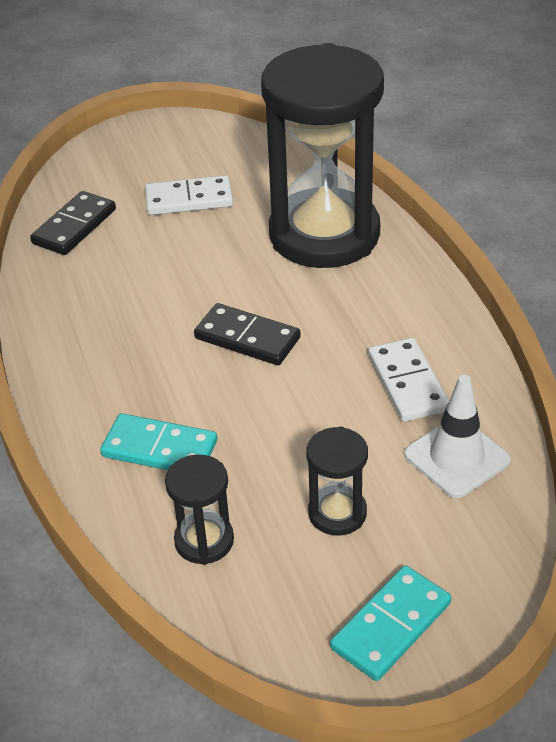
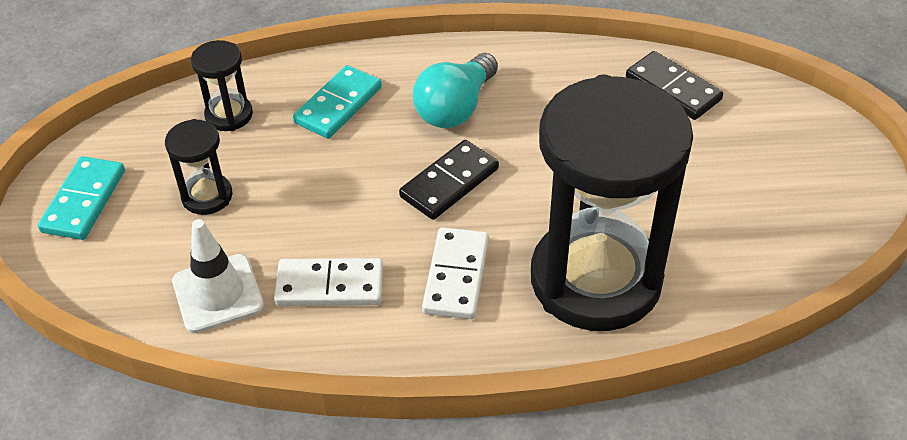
camera: 105 degrees right, 5 degrees up
(139, 358) = (455, 108): none -> turquoise light bulb
(189, 199) = (698, 179): white domino -> white domino (456, 276)
(391, 626) = (83, 201): turquoise domino -> turquoise domino turned 45 degrees clockwise

